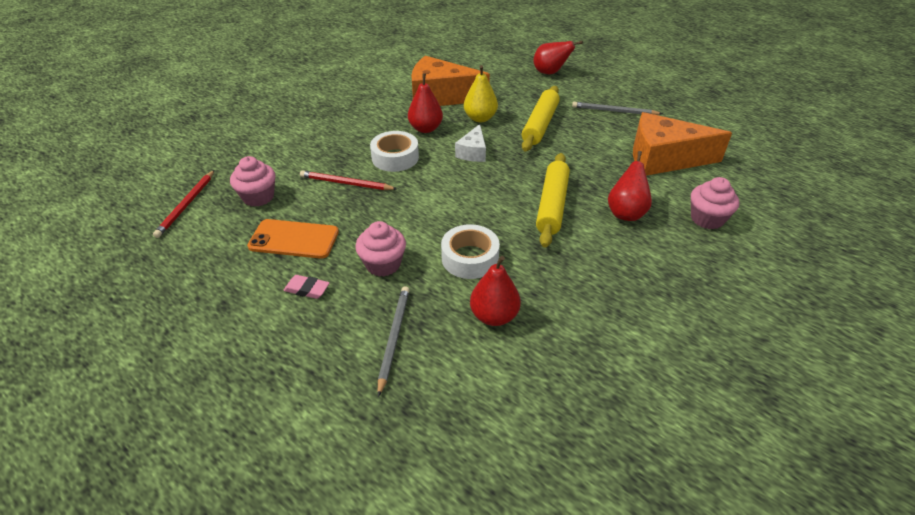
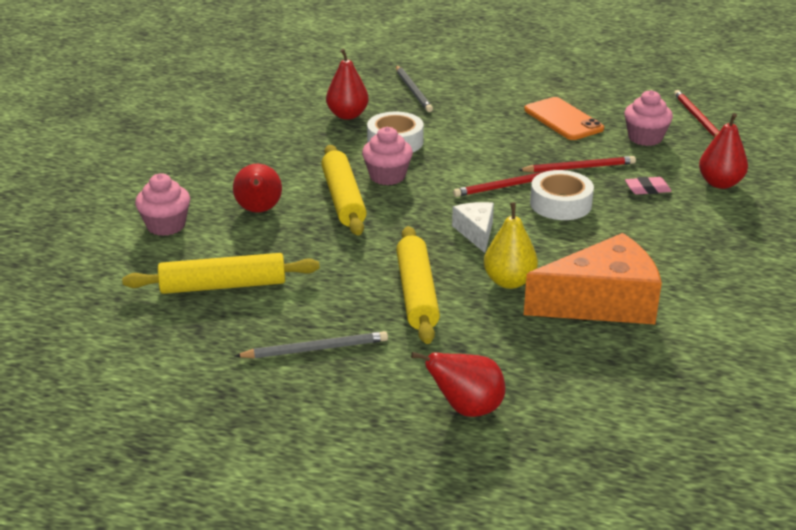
camera: 155 degrees right, 10 degrees down
(294, 239) = (563, 119): orange phone -> orange phone turned 75 degrees clockwise
(307, 289) = (508, 97): pink eraser -> pink eraser (647, 189)
(383, 264) = (466, 122): pink cupcake -> pink cupcake (387, 176)
(415, 182) = (508, 186): none -> red pencil
(425, 129) = (566, 247): red pear -> red pear (720, 183)
(664, 159) = (223, 285): orange cheese -> yellow rolling pin

